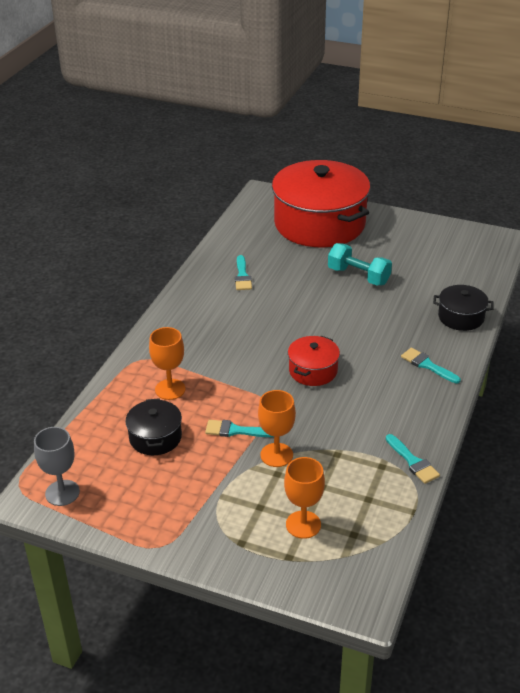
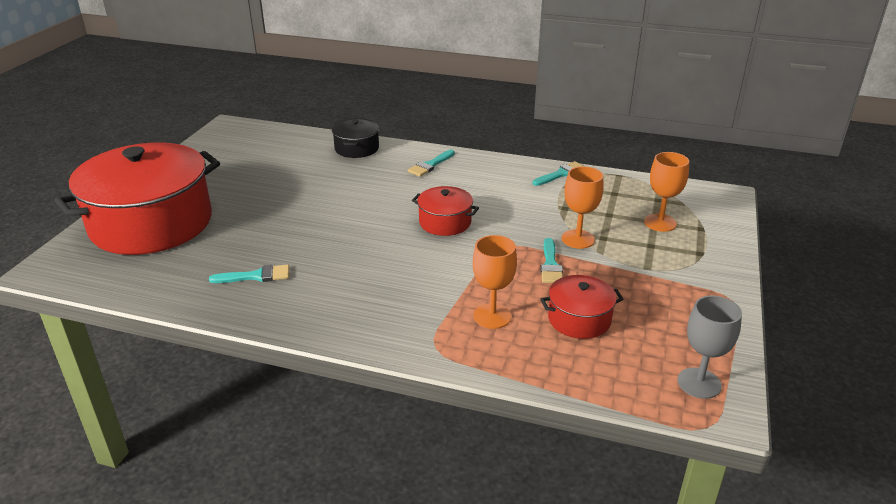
camera: 95 degrees left, 5 degrees down
(155, 437) = (579, 319): black pot -> red pot
(358, 276) = (276, 198): turquoise dumbbell -> none

